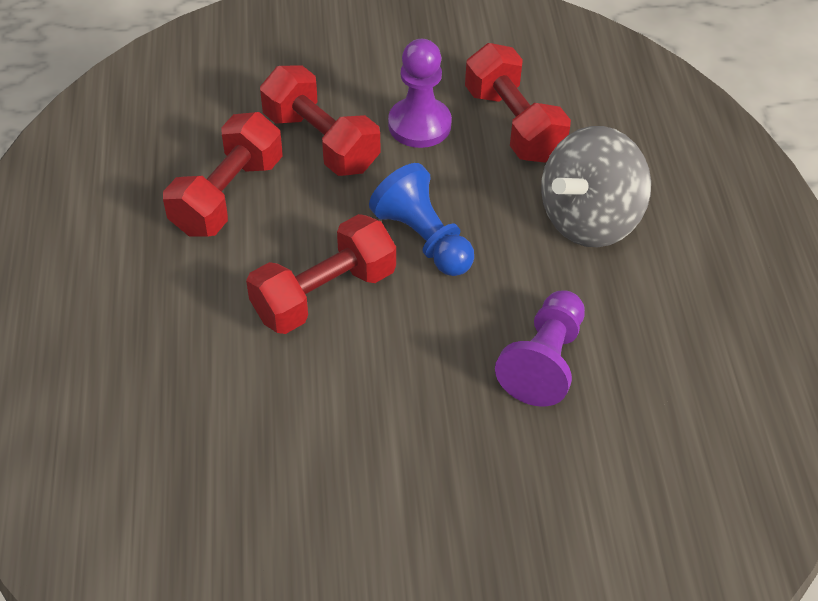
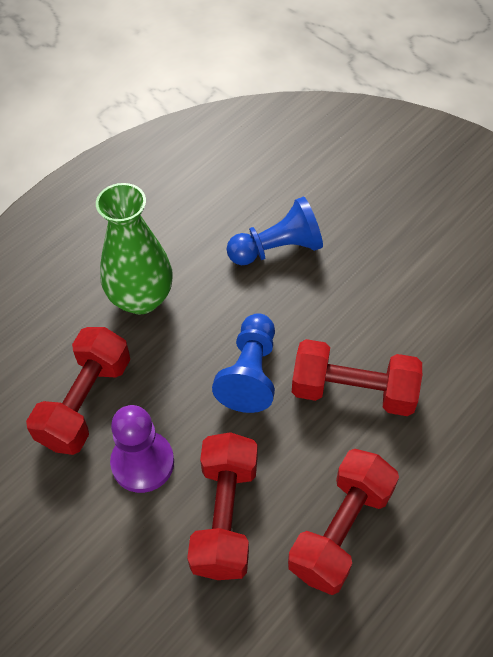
camera: 130 degrees left, 5 degrees up
(228, 195) = (340, 530): red dumbbell -> red dumbbell turned 45 degrees counterclockwise
(544, 361) = (277, 249): purple pawn -> blue pawn
(589, 219) = (141, 298): grey spinning top -> green vase

